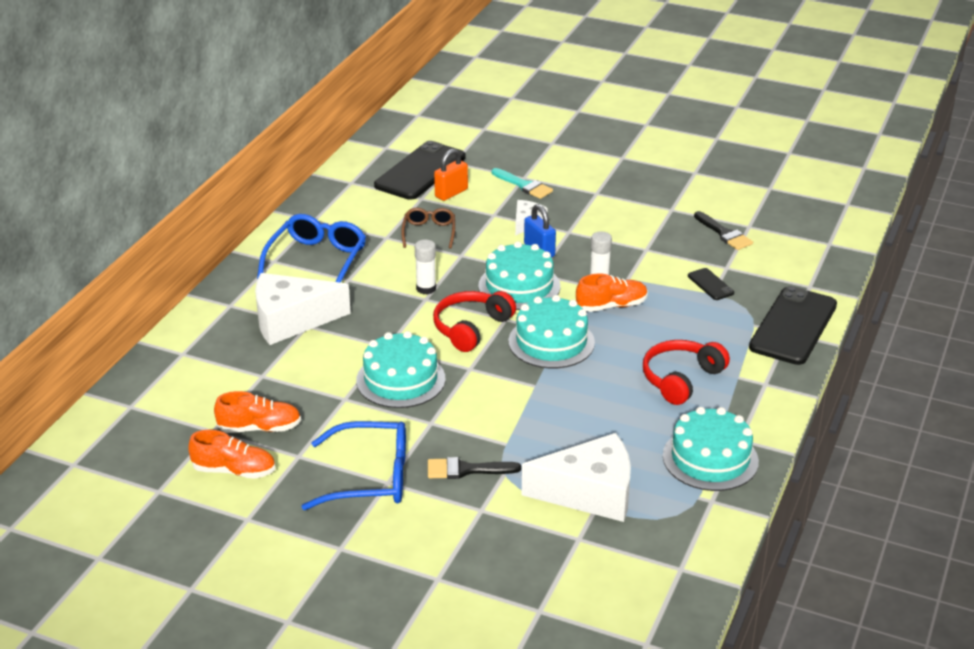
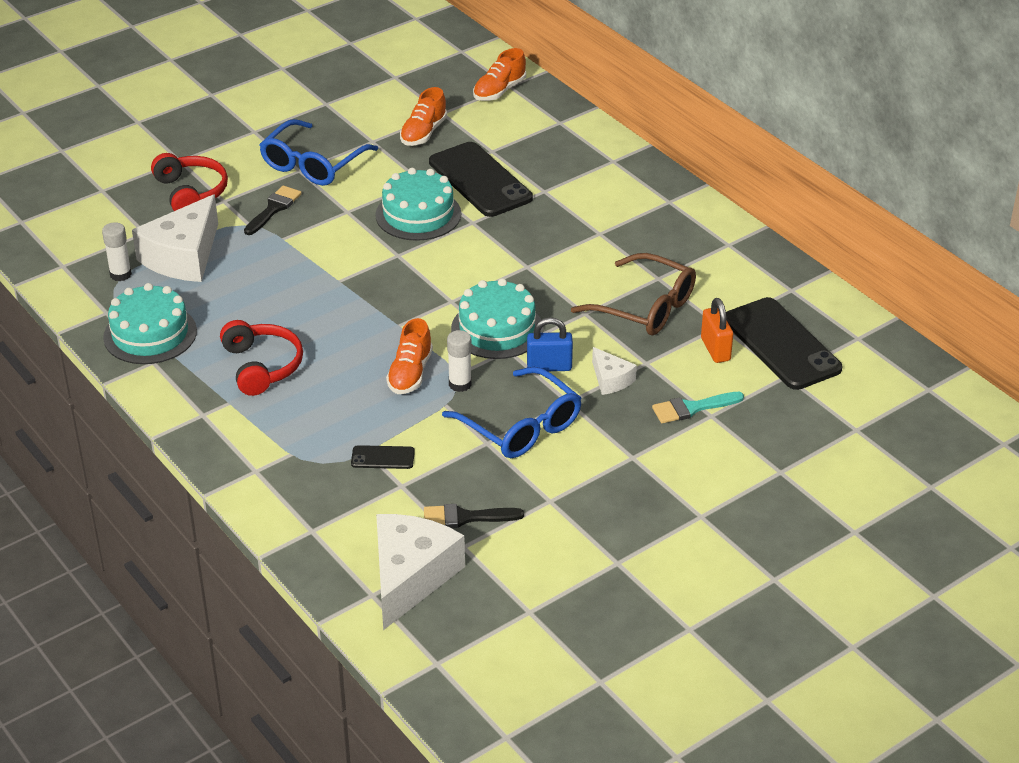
camera: 120 degrees right, 5 degrees up
(234, 471) = (384, 110): orange shoe -> orange shoe (499, 91)
(291, 320) = (560, 185): white cheese -> white cheese (410, 577)
(316, 261) = (648, 225): blue glasses -> blue glasses (520, 426)
(426, 288) = (543, 272): white glue stick -> white glue stick (120, 274)
(429, 233) = (644, 307): brown glasses -> brown glasses, size x1.69
(471, 328) = (456, 276): red headphones -> red headphones (191, 192)
(551, 342) = (390, 313): turquoise cake -> none
(793, 326) = (261, 480): black phone -> black phone (480, 180)

